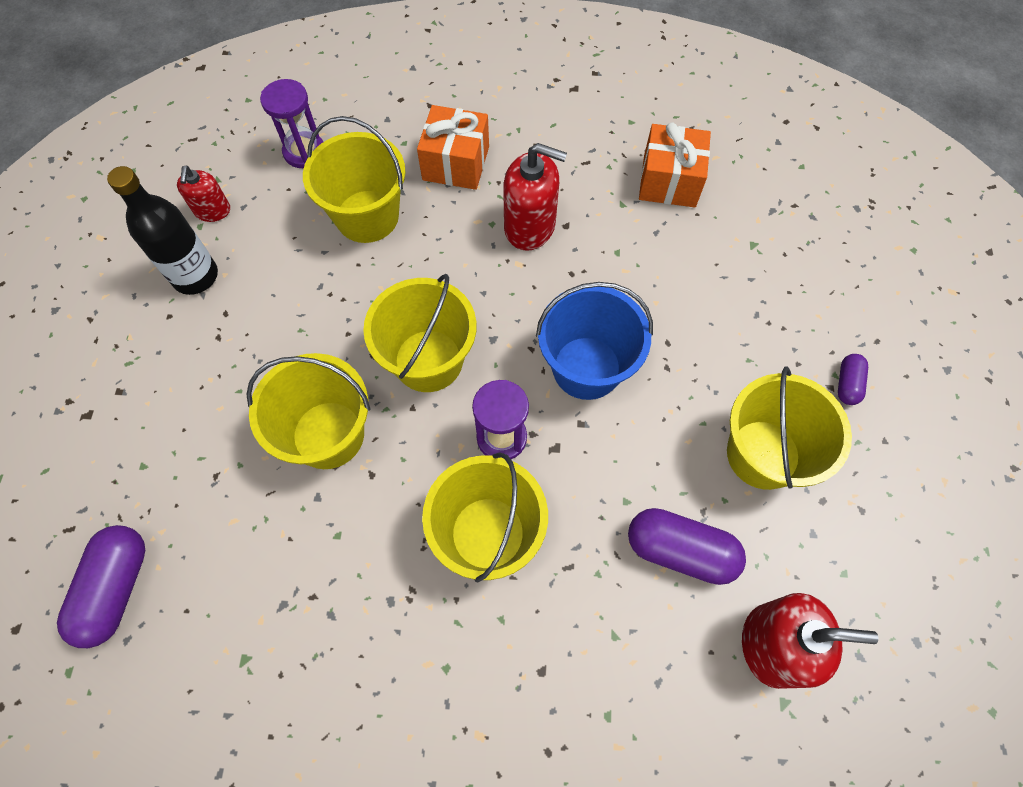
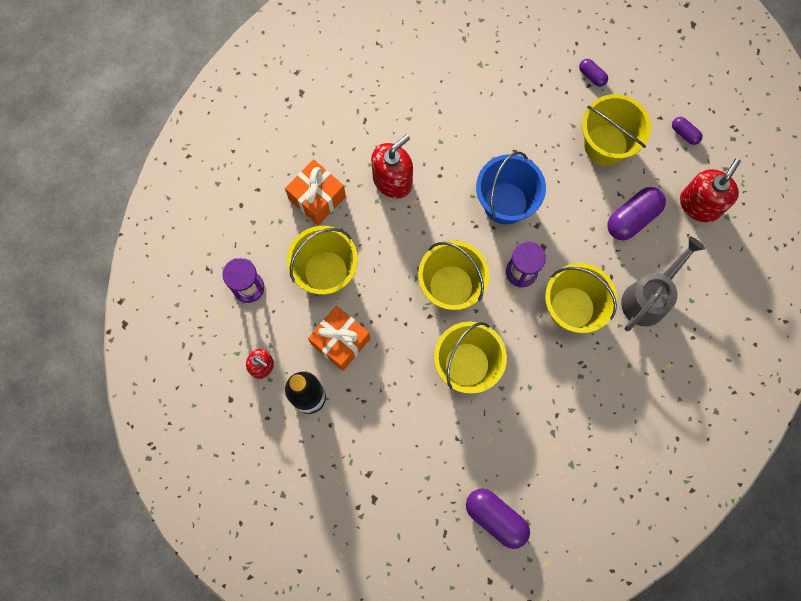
camera: 60 degrees left, 10 degrees up
(571, 642) = (648, 297): none -> grey watering can
(669, 181) = (408, 81): orange gift -> orange gift (340, 341)
(866, 560) = (684, 133): none -> purple capsule

